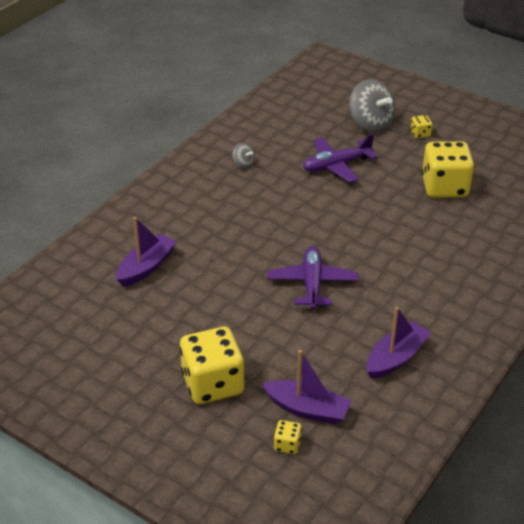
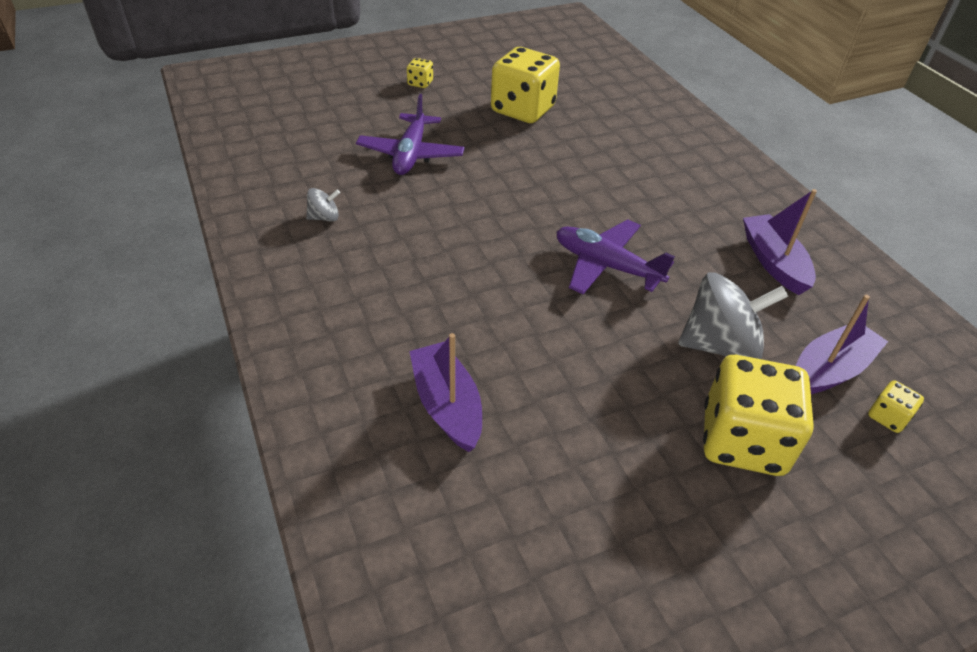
camera: 60 degrees left, 5 degrees up
(370, 124) = (365, 101): grey spinning top -> grey spinning top (720, 345)

